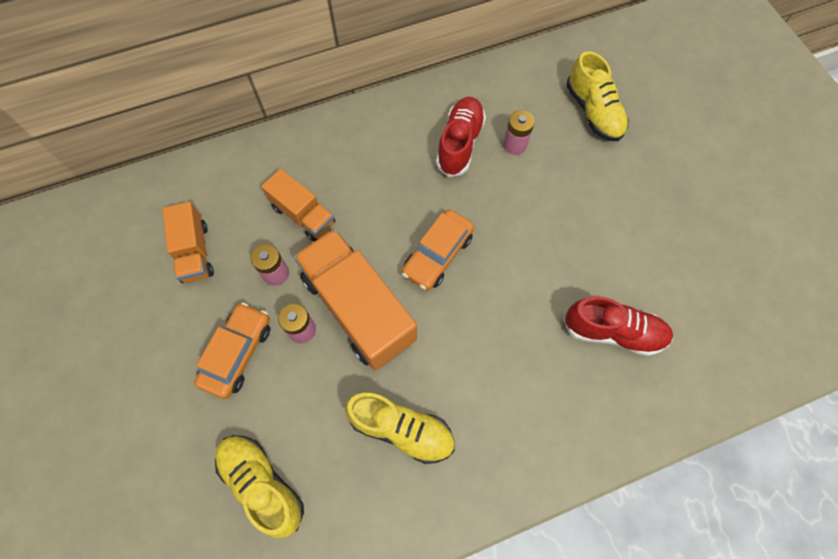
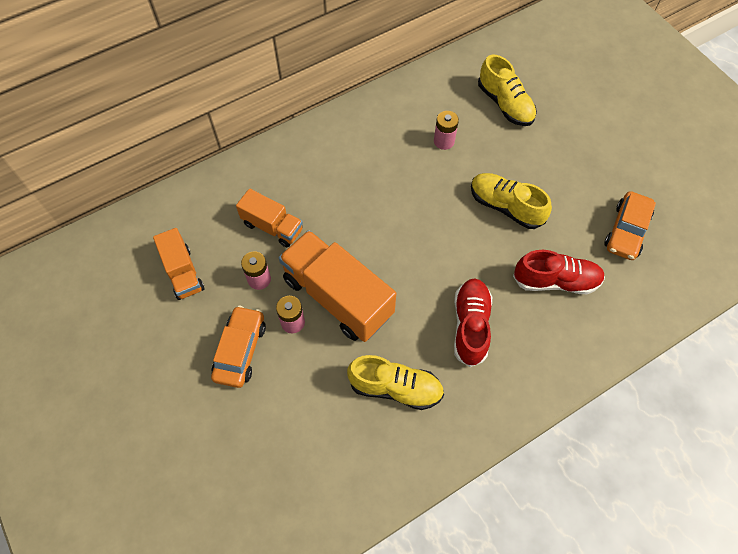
camera: 10 degrees left, 5 degrees down
(262, 483) = (286, 452): yellow shoe -> yellow shoe (505, 206)
(438, 254) = (396, 242): orange car -> orange car (626, 231)
(460, 143) = (396, 147): red shoe -> red shoe (470, 326)

